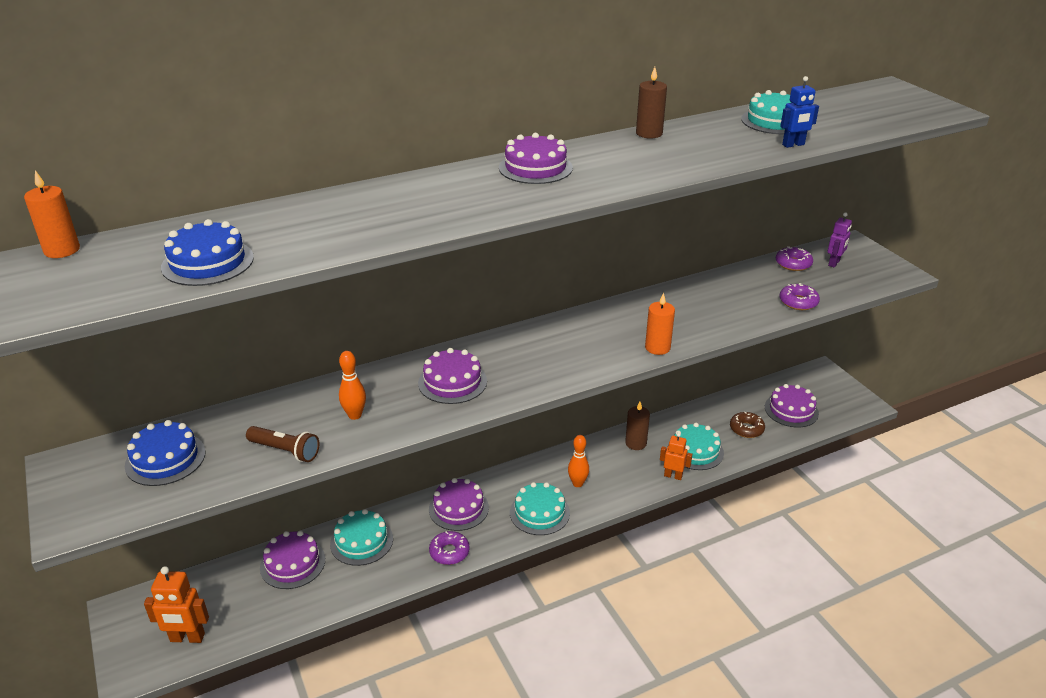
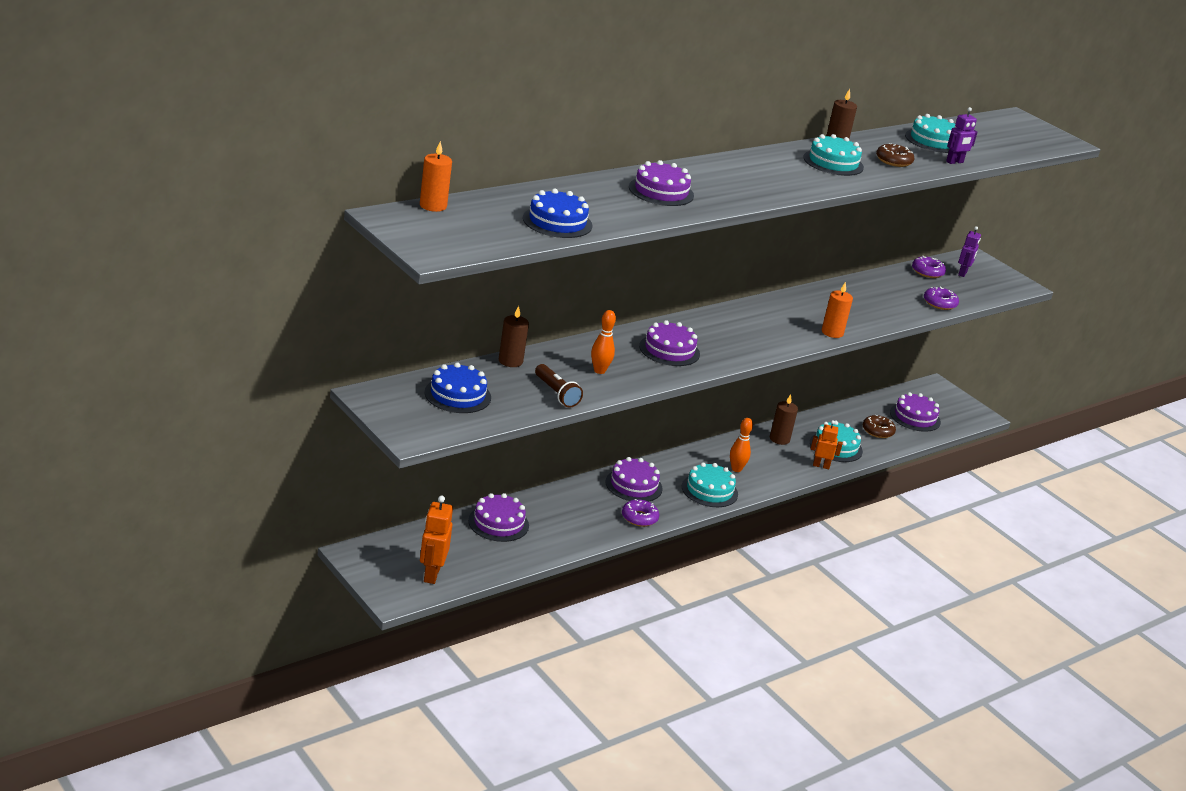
camera: 15 degrees left, 5 degrees down
(187, 638) = (431, 574): orange robot -> orange robot turned 105 degrees clockwise
(257, 407) = (510, 361): none -> brown candle
(285, 451) = (556, 393): brown flashlight -> brown flashlight turned 45 degrees clockwise
(361, 541) = (554, 508): turquoise cake -> turquoise cake (833, 162)
(535, 168) = (760, 166): purple cake -> purple cake (661, 191)
(713, 149) = (893, 161): none -> brown donut
(793, 145) = (954, 162): blue robot -> purple robot

